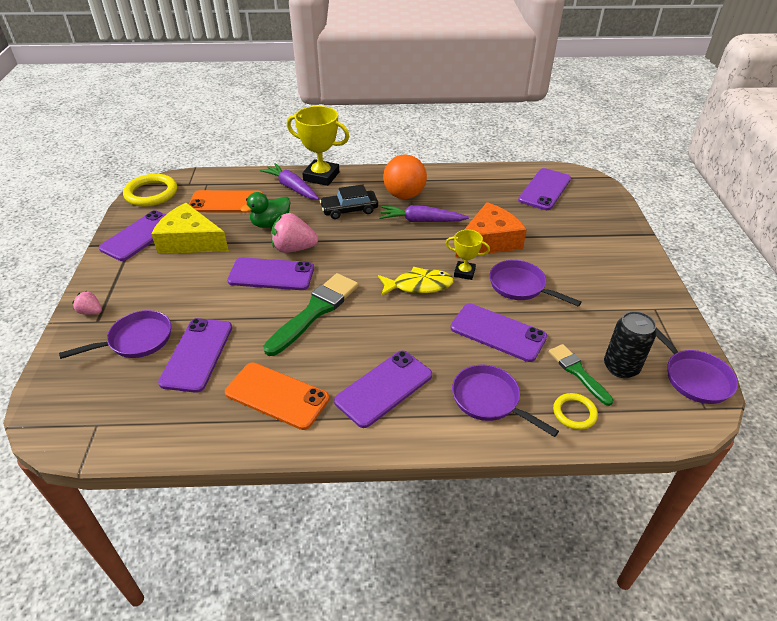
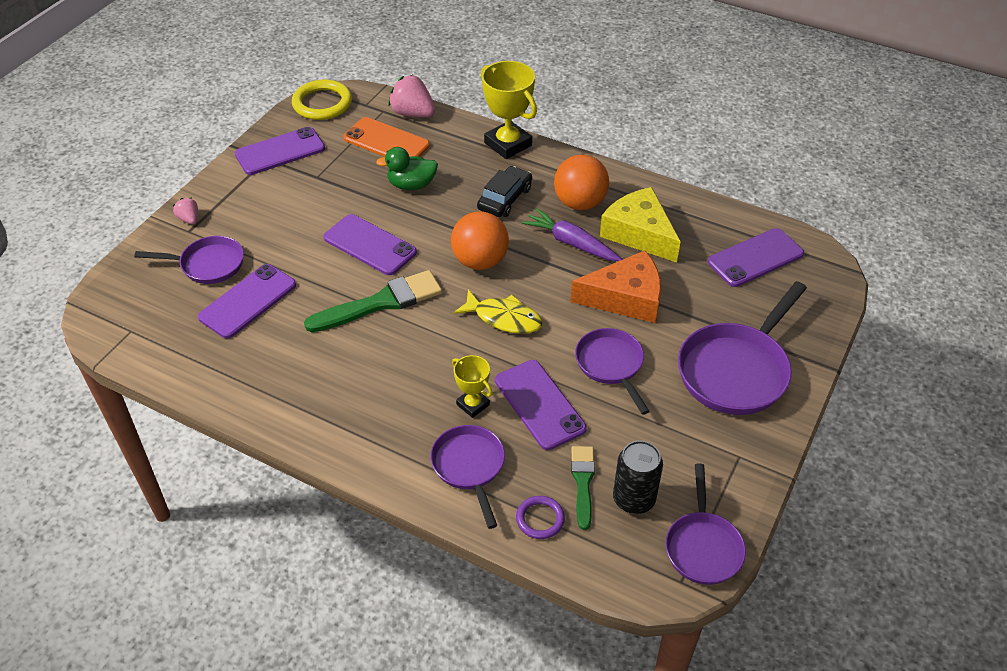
camera: 30 degrees right, 5 degrees up
(190, 241) = (321, 176): yellow cheese -> yellow cheese (639, 233)
(277, 395) = (286, 372): orange phone -> none
(291, 187) = (465, 147): purple carrot -> none
(294, 248) = (412, 224): pink strawberry -> pink strawberry (413, 113)
(349, 210) = (505, 199): black car -> black car turned 105 degrees clockwise
(367, 255) = (480, 261): none -> orange ball
(384, 388) = (382, 409): purple phone -> none
(464, 272) = (564, 324): yellow trophy -> yellow trophy (473, 404)
(574, 413) = (540, 519): yellow ring -> purple ring
(599, 257) = (736, 370): none -> purple pan

